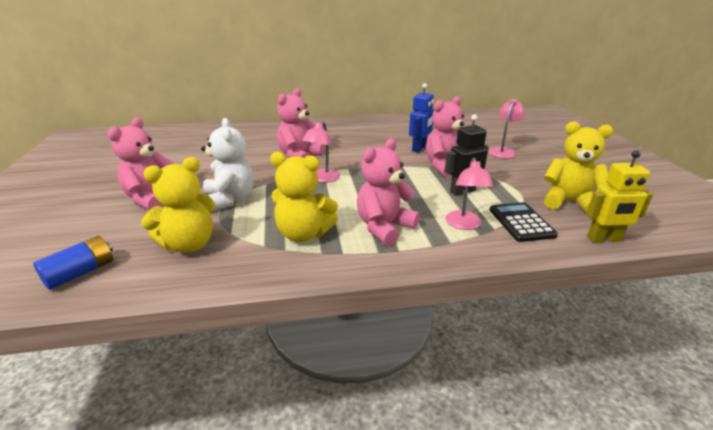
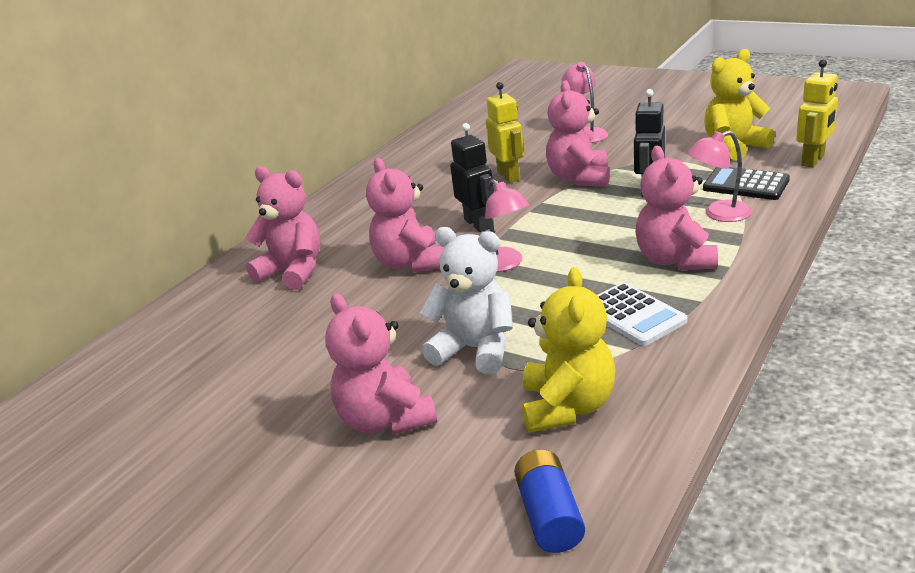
camera: 45 degrees left, 0 degrees up
(266, 136) = (293, 271): none -> pink teddy bear
(303, 234) = (633, 315): yellow teddy bear -> white calculator
(357, 158) = (477, 224): none -> black robot
(419, 148) = (508, 176): blue robot -> yellow robot
(464, 225) = (719, 214): pink lamp -> pink lamp turned 120 degrees clockwise

